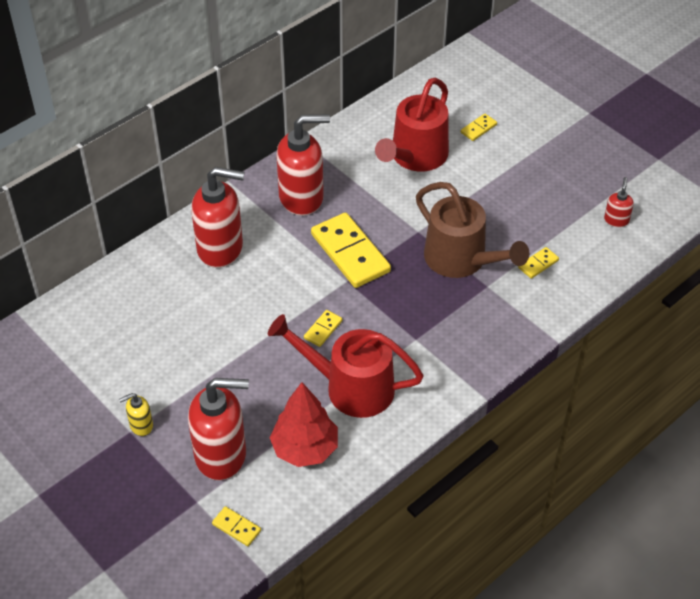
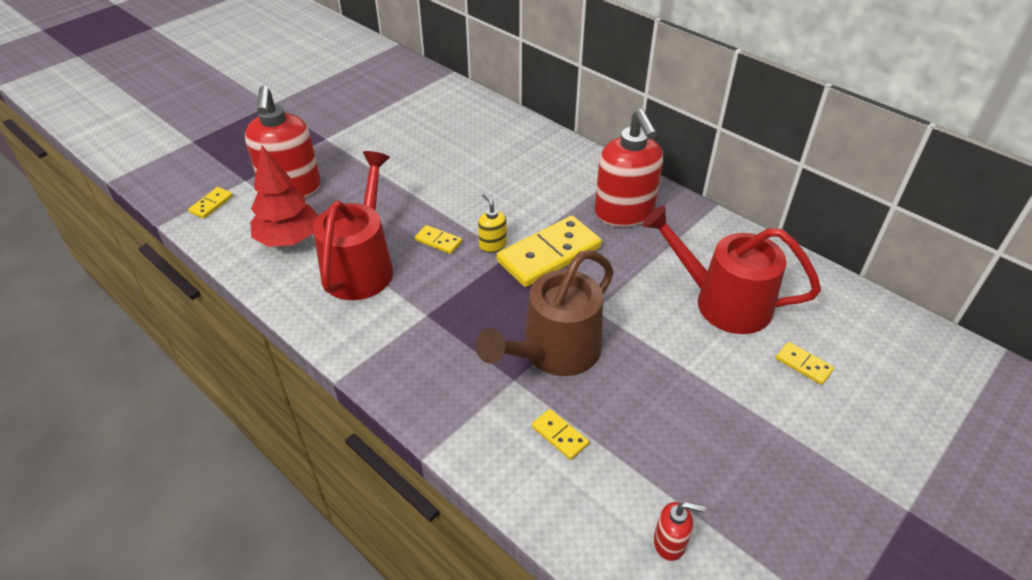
camera: 85 degrees right, 5 degrees down
(141, 425) = (330, 143): yellow soap dispenser -> yellow soap dispenser (492, 245)
(221, 248) = (540, 166): red soap dispenser -> none

